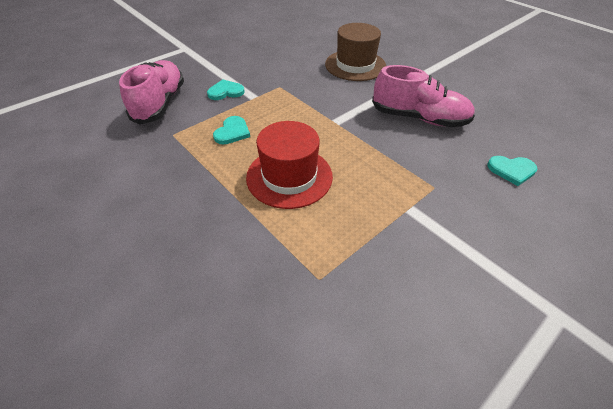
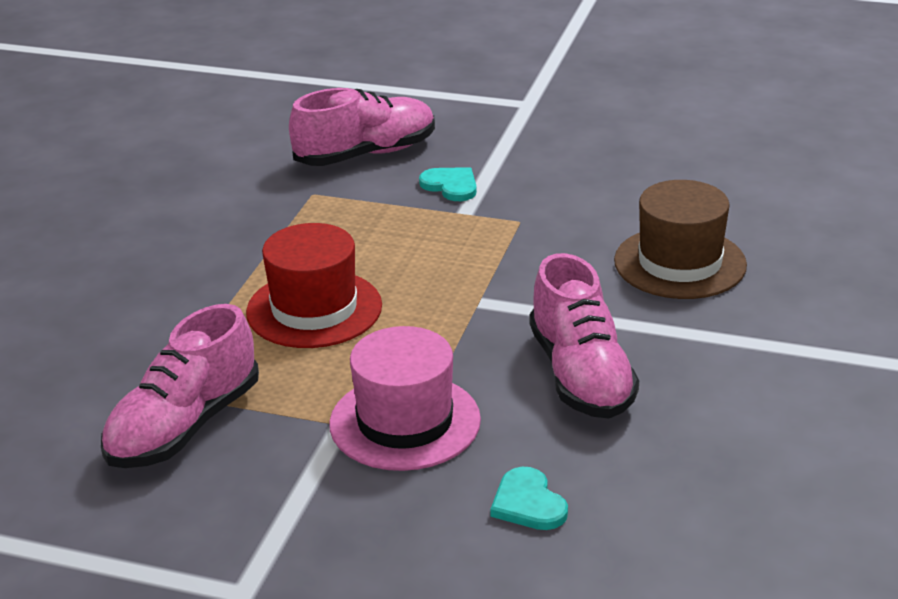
camera: 60 degrees right, 15 degrees down
(232, 132) = (362, 231): turquoise heart -> none
(367, 281) = (184, 426): none -> pink shoe
(422, 184) = (405, 422): none -> pink hat

